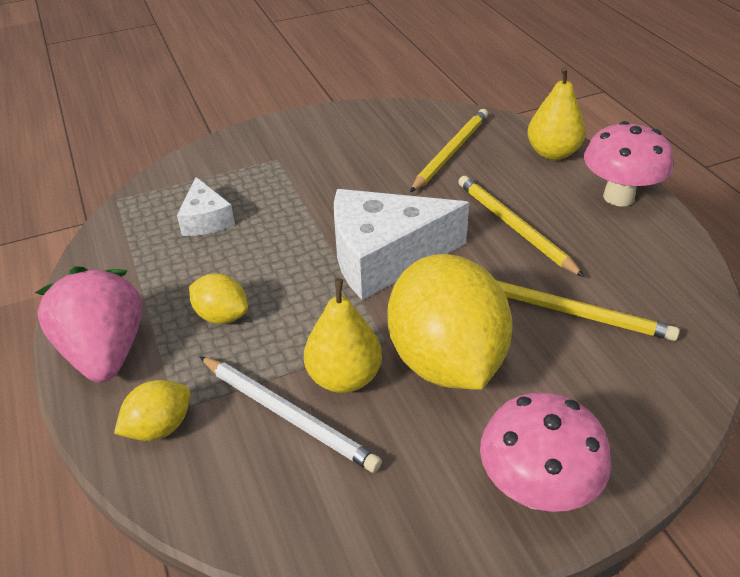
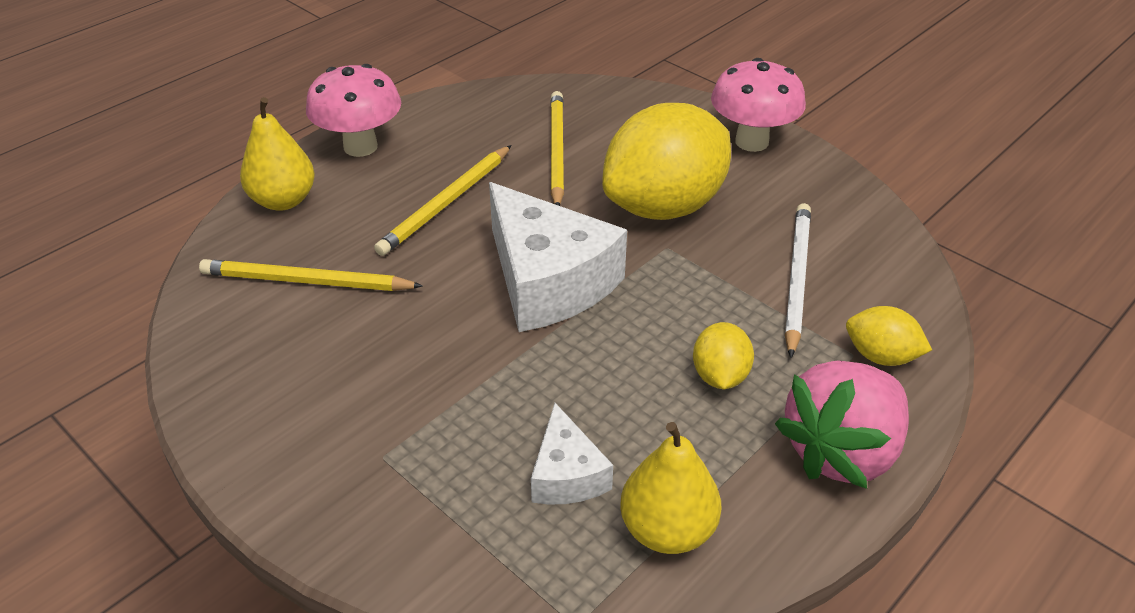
camera: 115 degrees left, 0 degrees up
(206, 220) = (566, 474): white cheese -> white cheese turned 120 degrees clockwise
(344, 377) = (729, 259): yellow pear -> yellow pear (667, 530)

